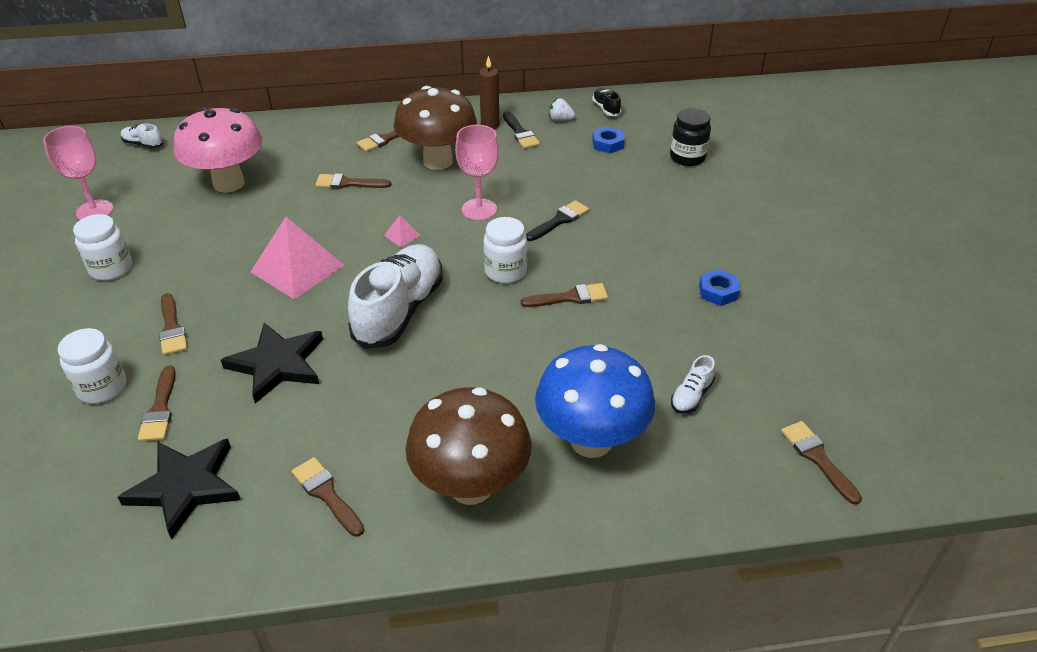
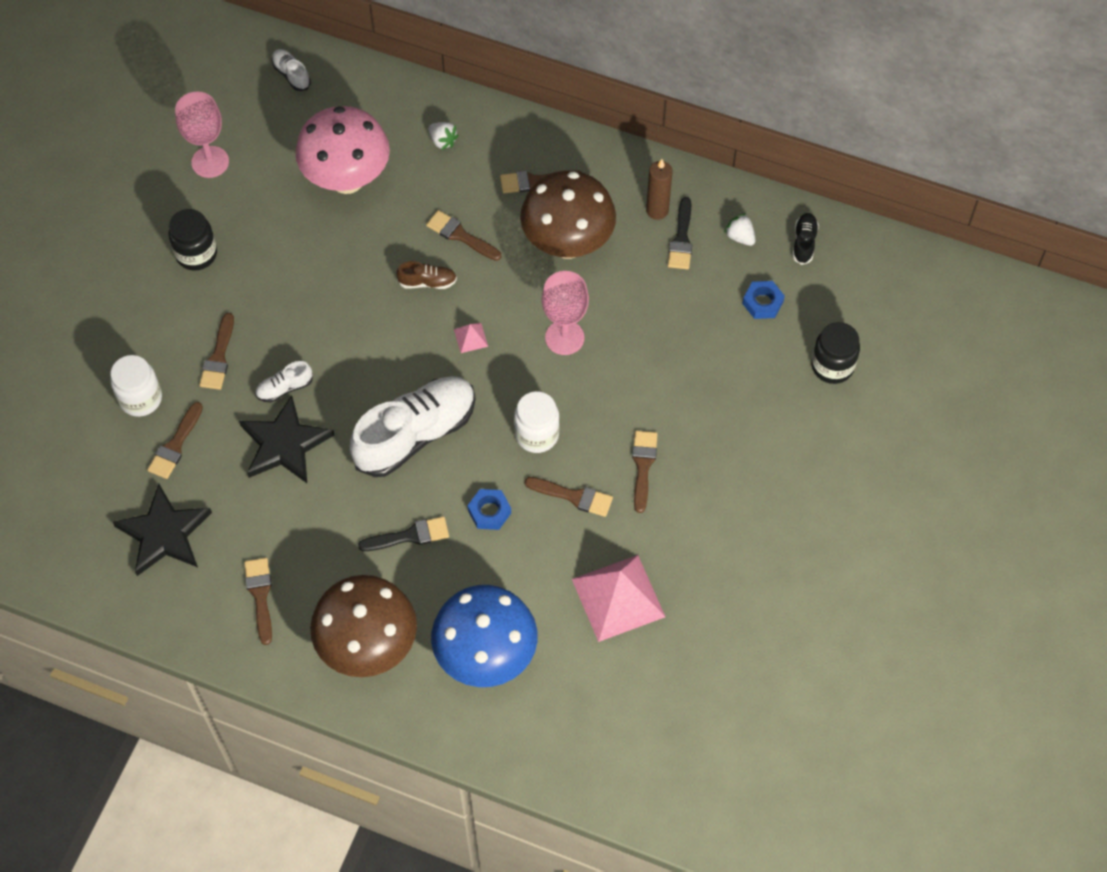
camera: 30 degrees right, 20 degrees up
(111, 269) = (196, 254): white jar -> black jar
(296, 141) = (442, 141): none -> white strawberry
(297, 268) = (354, 335): pink pyramid -> pink pyramid (618, 598)
(340, 217) = (427, 282): none -> brown shoe
(559, 220) = (632, 392): black brush -> black brush (410, 536)
(691, 396) = (599, 658): white shoe -> white shoe (284, 388)
(718, 292) = (714, 561): blue nut -> blue nut (489, 512)
(817, 458) = (653, 770): brown brush -> brown brush (643, 466)

